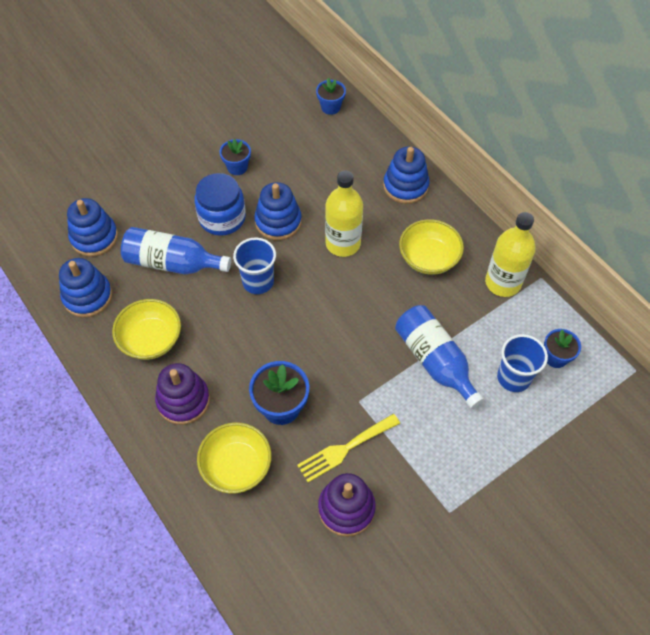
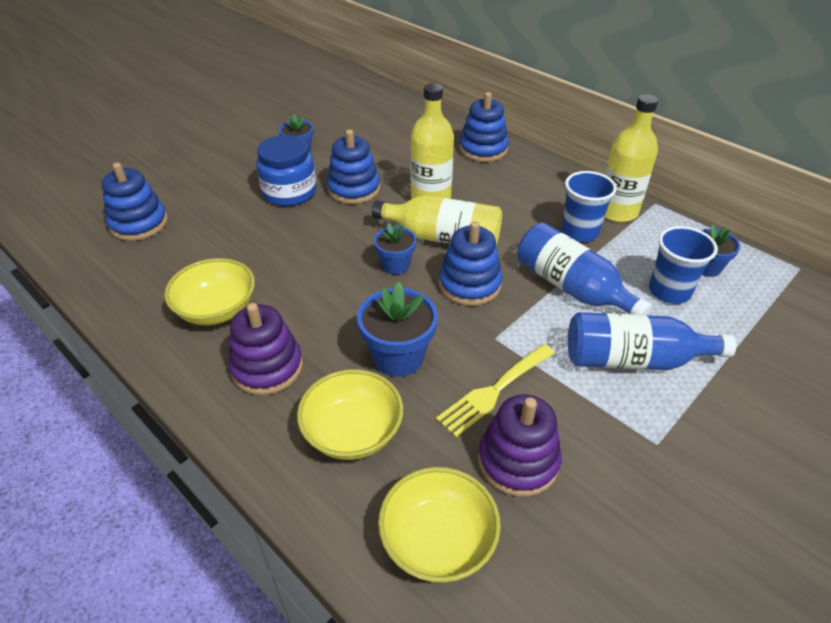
camera: 10 degrees left, 15 degrees down
(88, 296) = (132, 277): blue stacking toy -> blue stacking toy (469, 284)
(173, 263) = (236, 235): blue bottle -> blue bottle (633, 359)
(258, 281) = (342, 241): blue cup -> blue cup (579, 232)
(330, 107) = (388, 102): blue flower pot -> blue flower pot (395, 265)
(343, 291) = (443, 238): none -> yellow bottle
(428, 258) = (529, 201): yellow bowl -> yellow bowl (438, 540)

